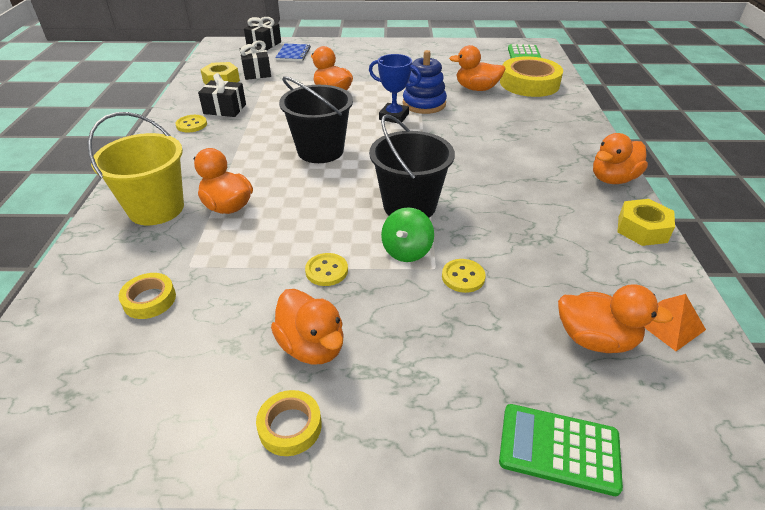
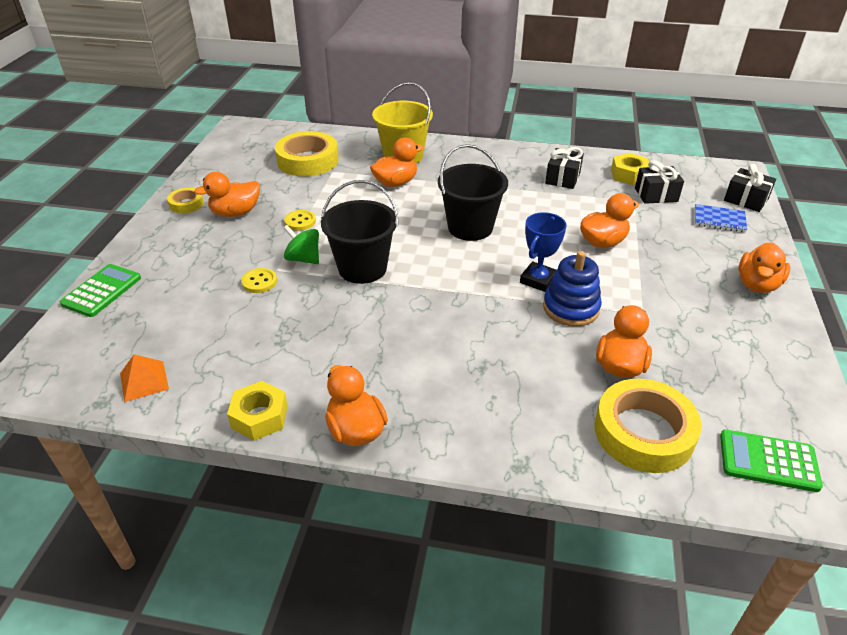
camera: 100 degrees right, 0 degrees up
(149, 300) = (308, 160): yellow tape -> yellow tape, size x1.99
(191, 125) = (531, 163): yellow button -> none
(595, 339) = (159, 333): orange duck -> orange duck (757, 284)

